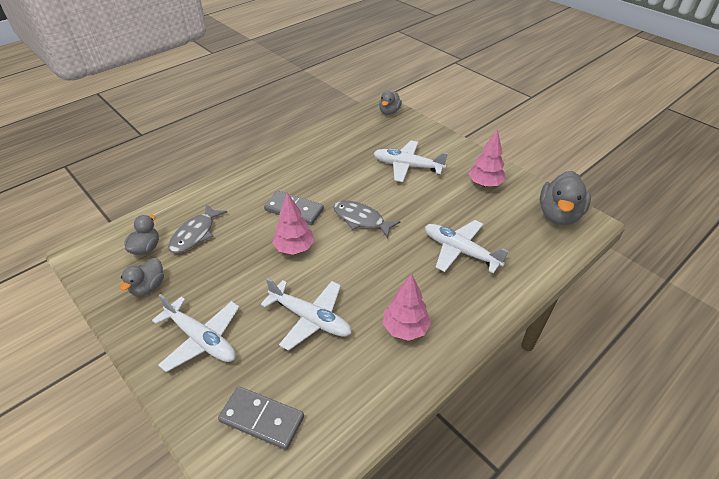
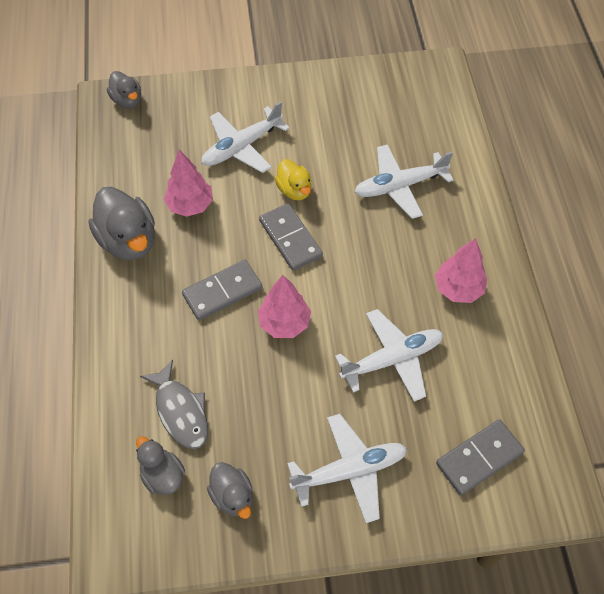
camera: 55 degrees left, 15 degrees up
(361, 219) = (290, 239): grey fish -> grey domino
(400, 203) = (294, 190): none -> yellow duck
(485, 184) = (327, 103): pink tree -> pink tree (190, 205)
(559, 215) = (414, 81): grey duck -> grey duck (128, 240)

